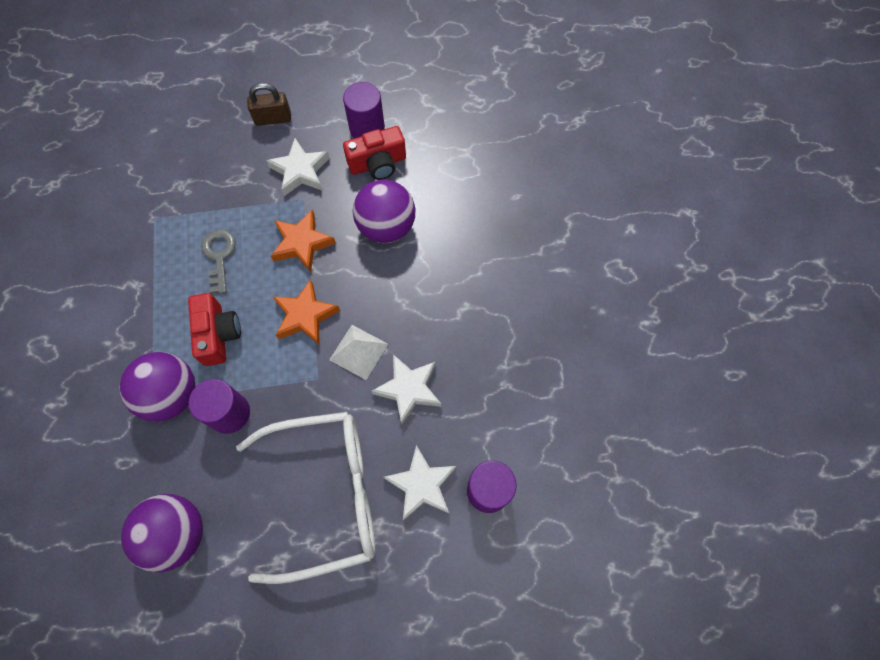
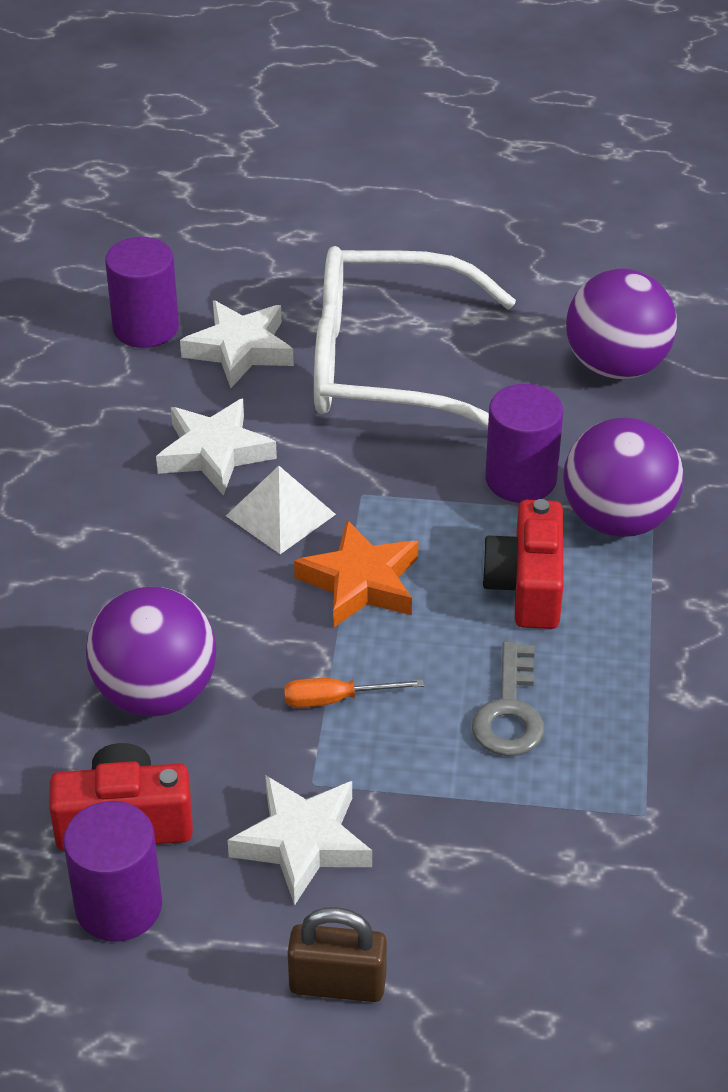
camera: 165 degrees left, 25 degrees down
(302, 243) = (336, 699): orange star -> orange screwdriver

